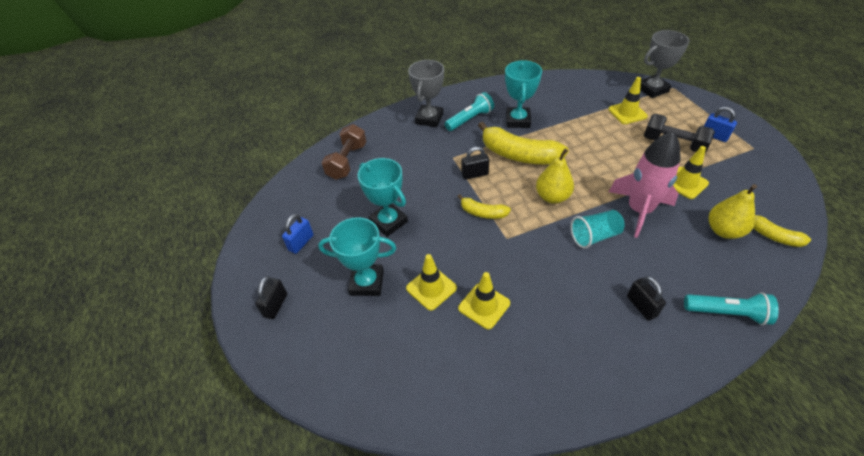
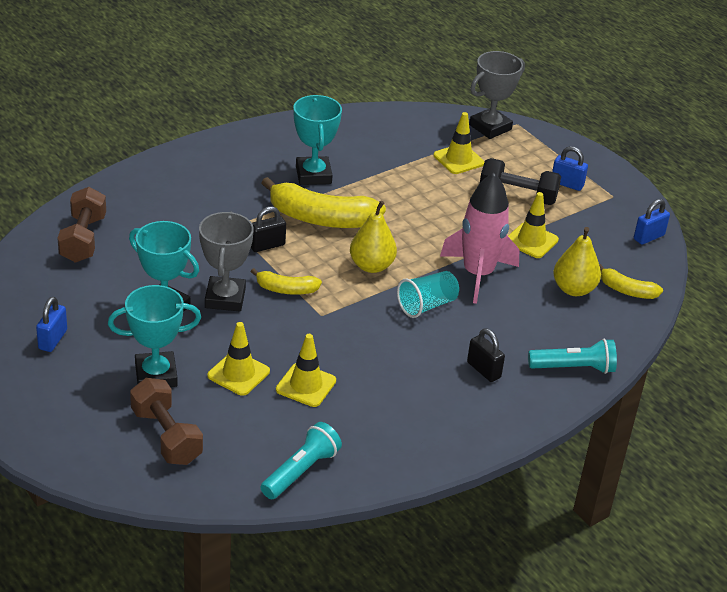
camera: 20 degrees left, 10 degrees down
(276, 305) = (45, 408): black padlock -> none
(359, 345) = (166, 436): none -> brown dumbbell
(429, 119) = (187, 177): grey trophy -> grey trophy (225, 298)
(470, 119) = (246, 176): turquoise flashlight -> turquoise flashlight (300, 471)
(788, 186) = (648, 237): none -> blue padlock

